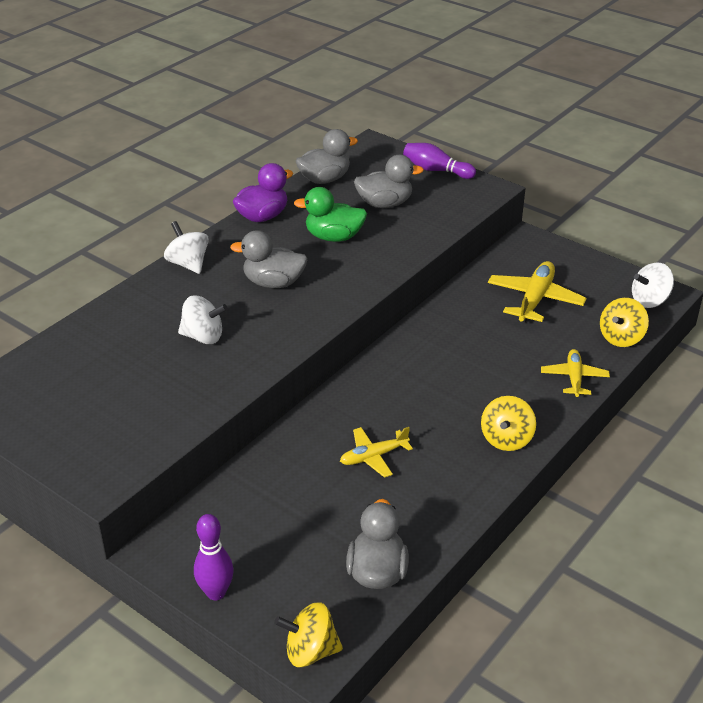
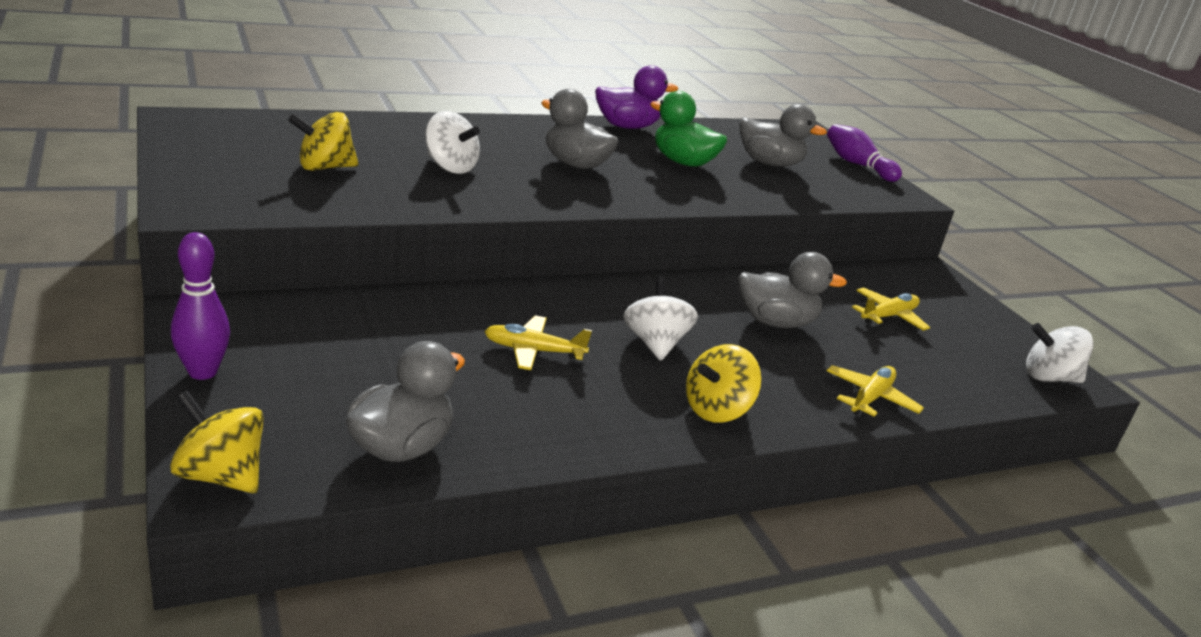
camera: 25 degrees right, 10 degrees down
(188, 264) = (508, 125): white spinning top -> white spinning top (655, 343)
(324, 179) = (724, 129): grey duck -> grey duck (775, 322)
(535, 299) = (888, 316): yellow plane -> yellow plane, size x0.63
(621, 338) = (974, 392): yellow spinning top -> yellow spinning top (324, 167)

